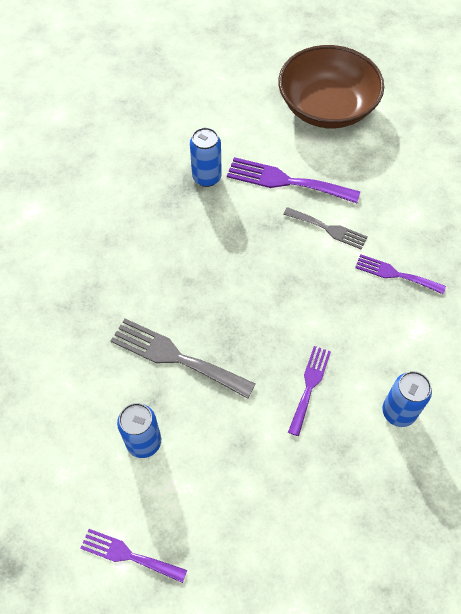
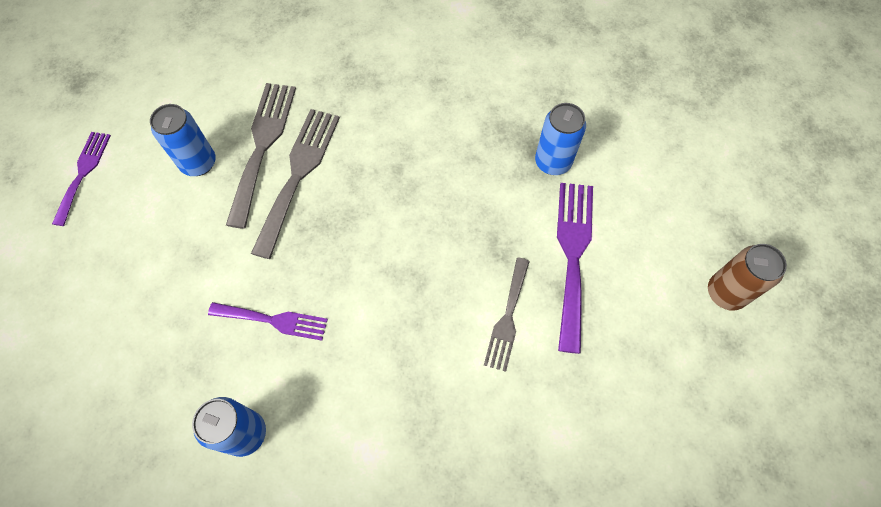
camera: 80 degrees right, 5 degrees up
(138, 385) = (262, 146): none -> grey fork
(327, 107) = (725, 293): brown bowl -> brown can
(395, 274) = (451, 415): purple fork -> none

